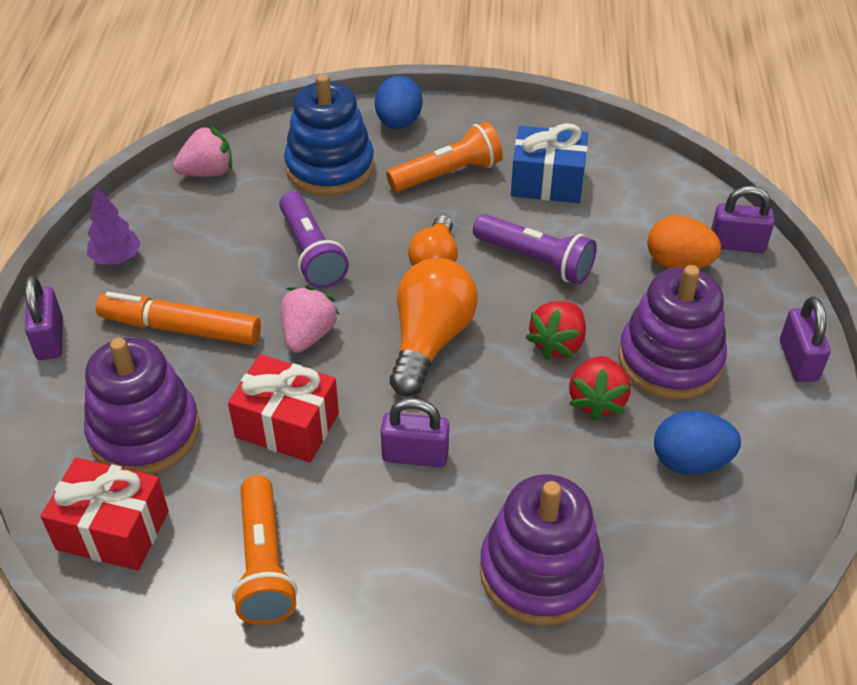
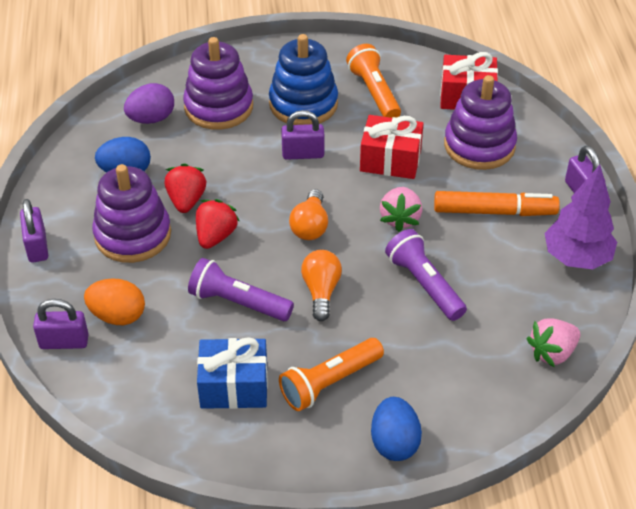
camera: 170 degrees right, 0 degrees up
(116, 259) = (576, 258): purple tree -> purple tree, size x1.66
(330, 167) = (442, 374): blue stacking toy -> blue stacking toy (303, 104)
(430, 341) = (310, 226): orange light bulb -> orange light bulb, size x0.65
(657, 562) = (151, 119): none -> purple egg

